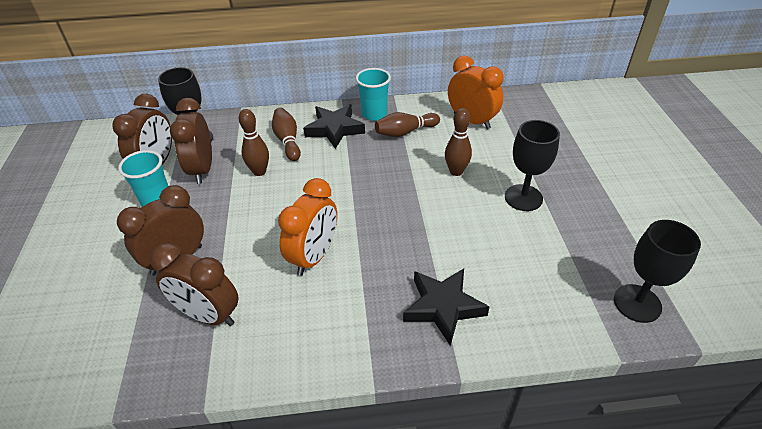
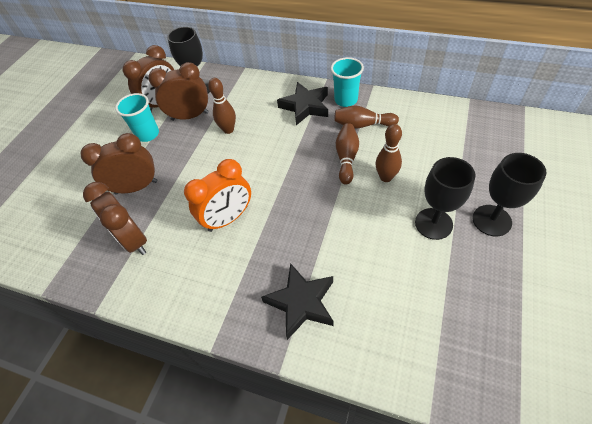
camera: 30 degrees right, 10 degrees up
(202, 169) = (190, 116): brown clock -> brown clock turned 60 degrees clockwise
(287, 141) = (263, 107): brown bowling pin -> brown bowling pin (346, 158)
(471, 121) = (430, 130): orange clock -> none
(637, 303) = (481, 373): black goblet -> black goblet (491, 220)

